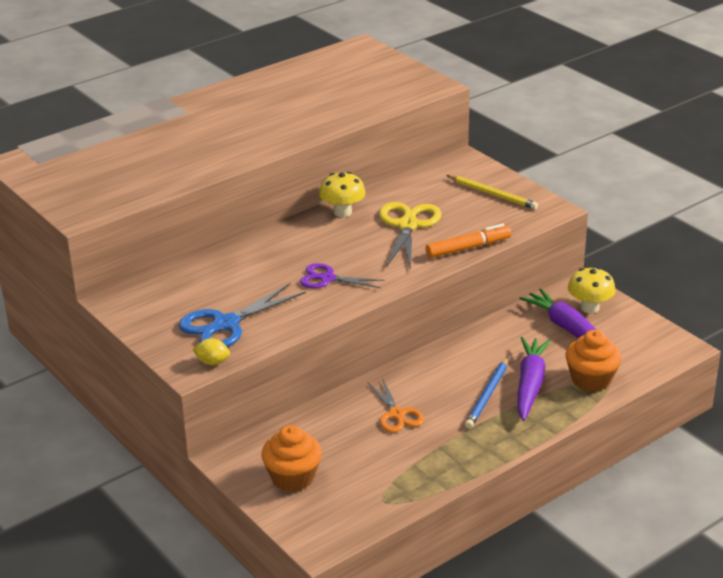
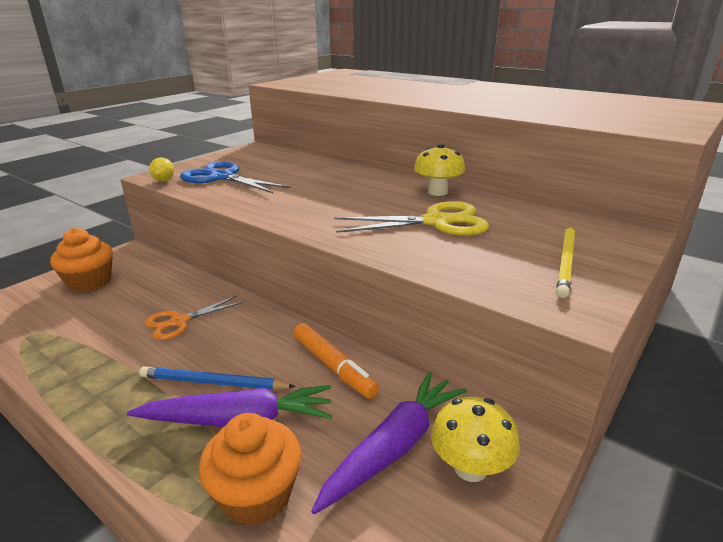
camera: 75 degrees right, 5 degrees down
(327, 279) = (306, 201): purple scissors -> none
(468, 248) = (410, 260): orange marker -> orange marker (333, 367)

